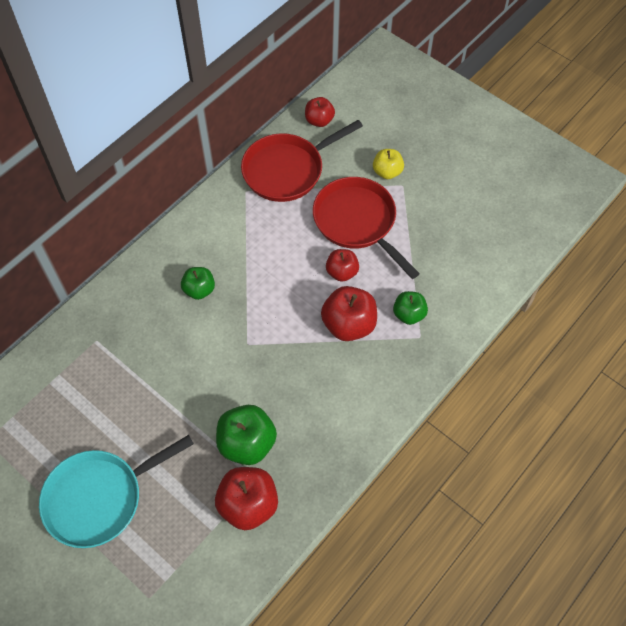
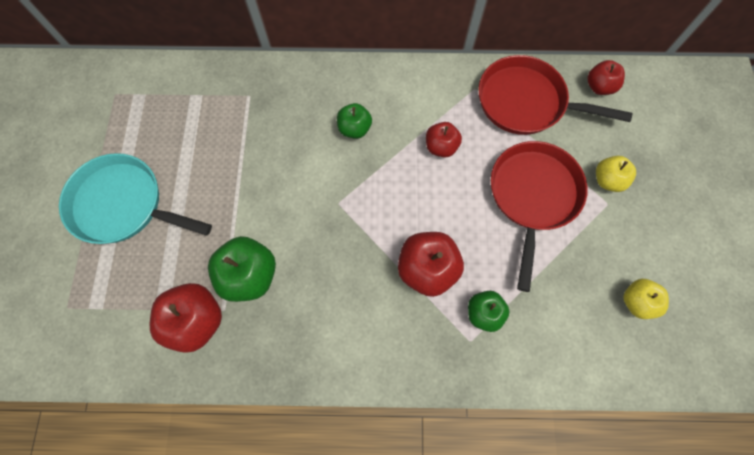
camera: 50 degrees right, 10 degrees up
(342, 272) = (472, 223): red apple -> red apple (441, 147)
(477, 224) = (636, 302): none -> yellow apple

